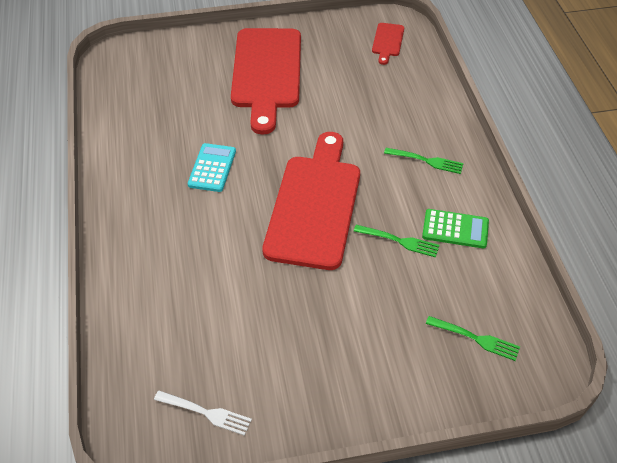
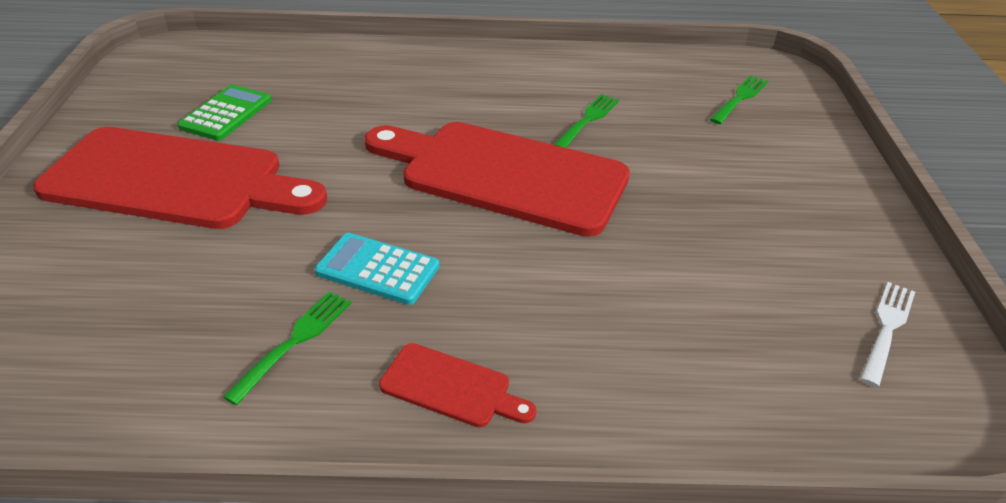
camera: 80 degrees left, 10 degrees down
(387, 41) = (198, 65): red cutting board -> red cutting board (451, 387)
(426, 161) = (455, 79): green fork -> green fork (294, 343)
(455, 229) = (577, 81): green calculator -> green calculator (226, 113)

